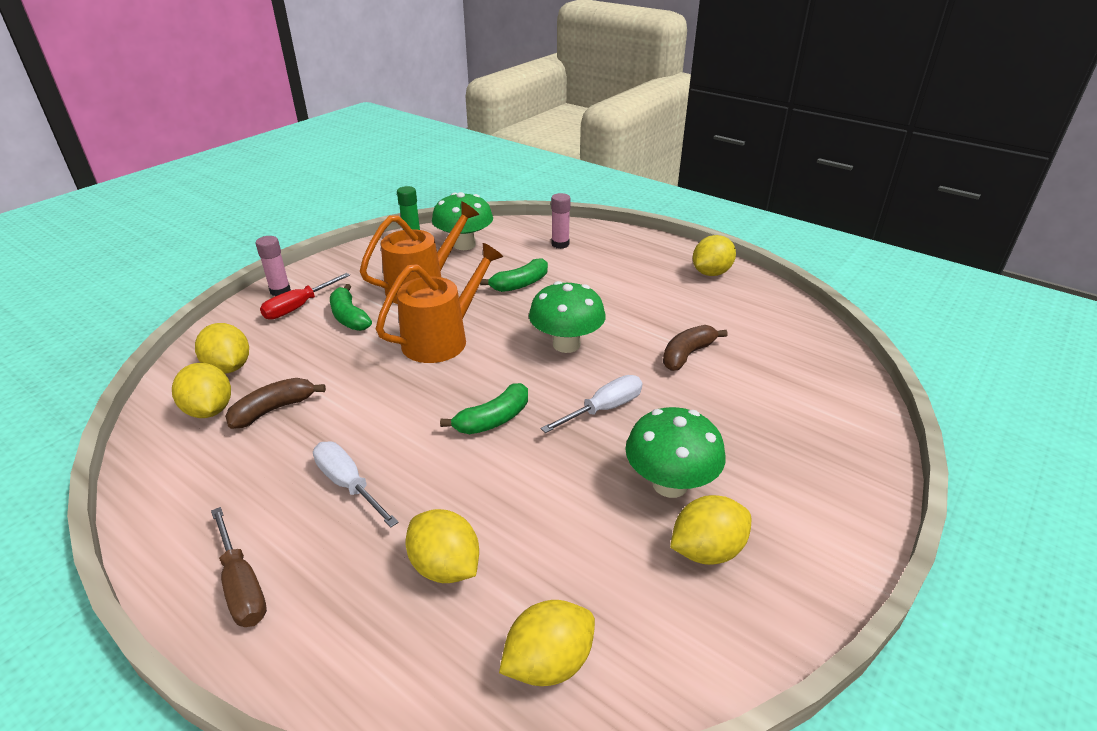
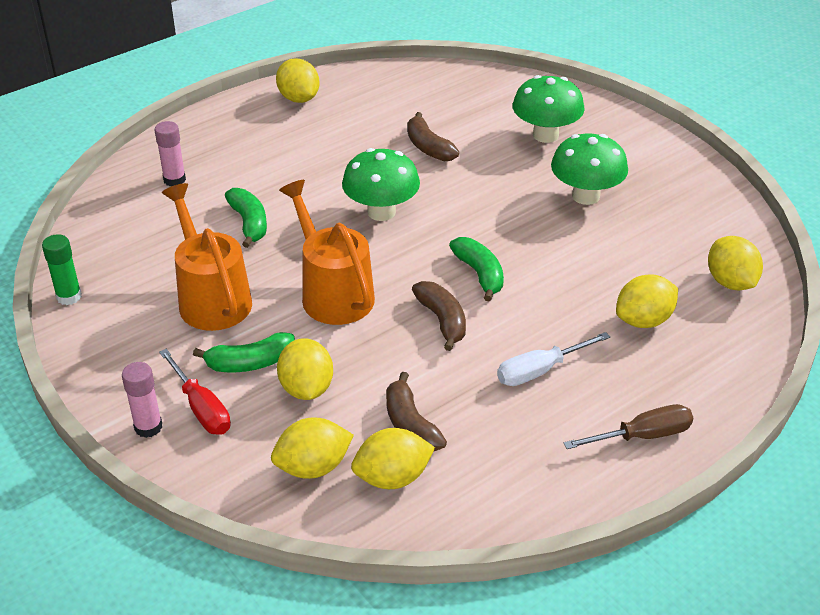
camera: 75 degrees left, 5 degrees up
(417, 406) = (442, 320): none -> brown banana
(464, 245) = (125, 253): green mushroom -> green mushroom (545, 135)
(604, 409) = (487, 209): white screwdriver -> none
(706, 550) = (652, 196): yellow lemon -> yellow lemon (306, 388)

